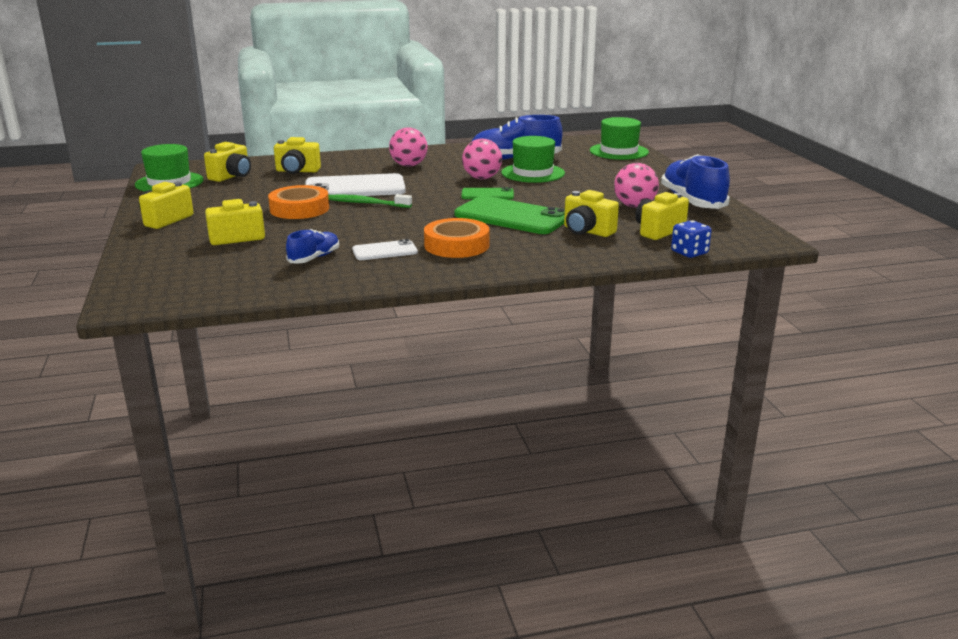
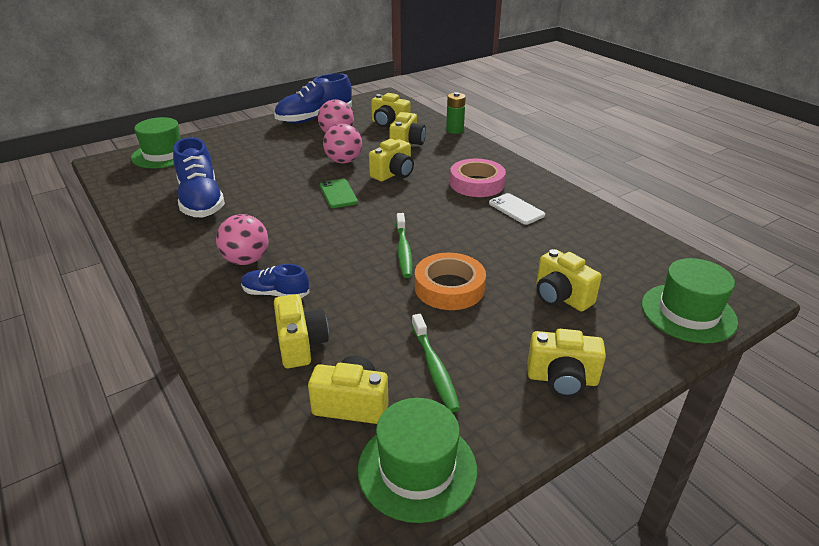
camera: 110 degrees left, 10 degrees up
(228, 194) = (434, 368): none -> green toothbrush
(314, 258) = (562, 236): blue shoe -> blue shoe (275, 293)
(355, 188) = (354, 273): white phone -> none
(456, 245) = (477, 183): orange tape -> pink tape
(482, 178) = (284, 206): pink ball -> pink ball (343, 161)
(512, 216) = (393, 174): green phone -> yellow camera
(533, 173) = (256, 184): green hat -> green hat (688, 313)
(617, 260) = (454, 130): none -> green battery
(689, 253) = (424, 113): blue dice -> none

